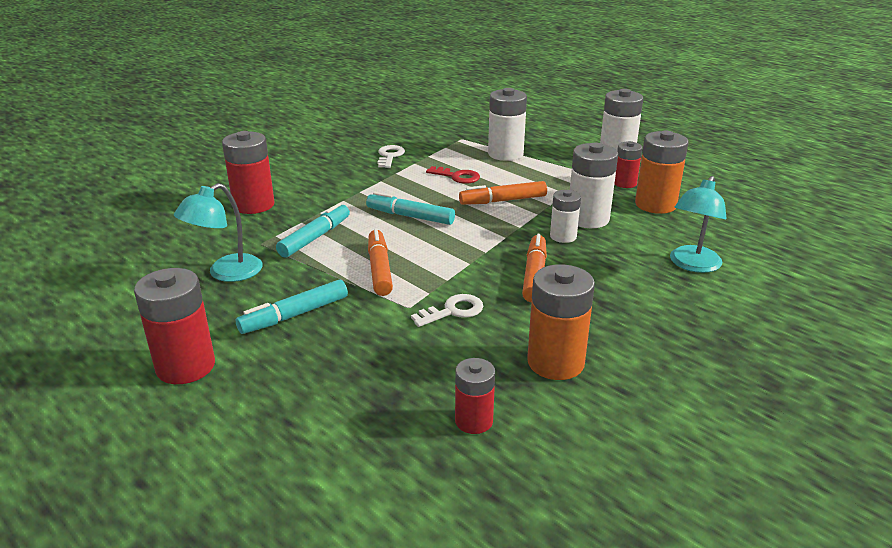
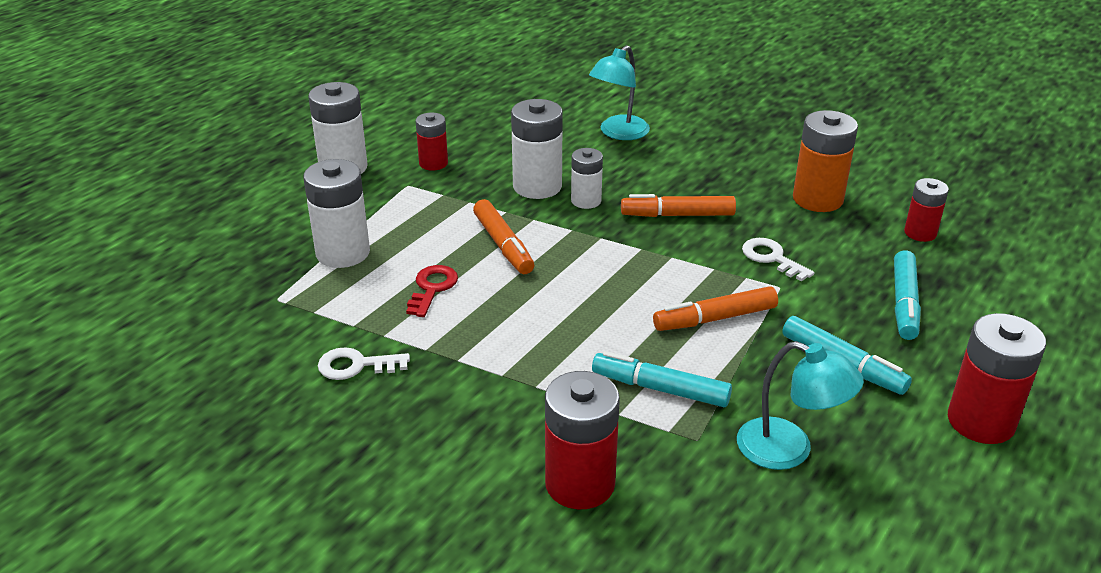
camera: 100 degrees left, 5 degrees up
(410, 216) = (571, 314): turquoise marker -> turquoise marker (904, 303)
(655, 205) = (489, 146): orange battery -> none
(692, 265) = (618, 133): turquoise lamp -> turquoise lamp turned 105 degrees clockwise

